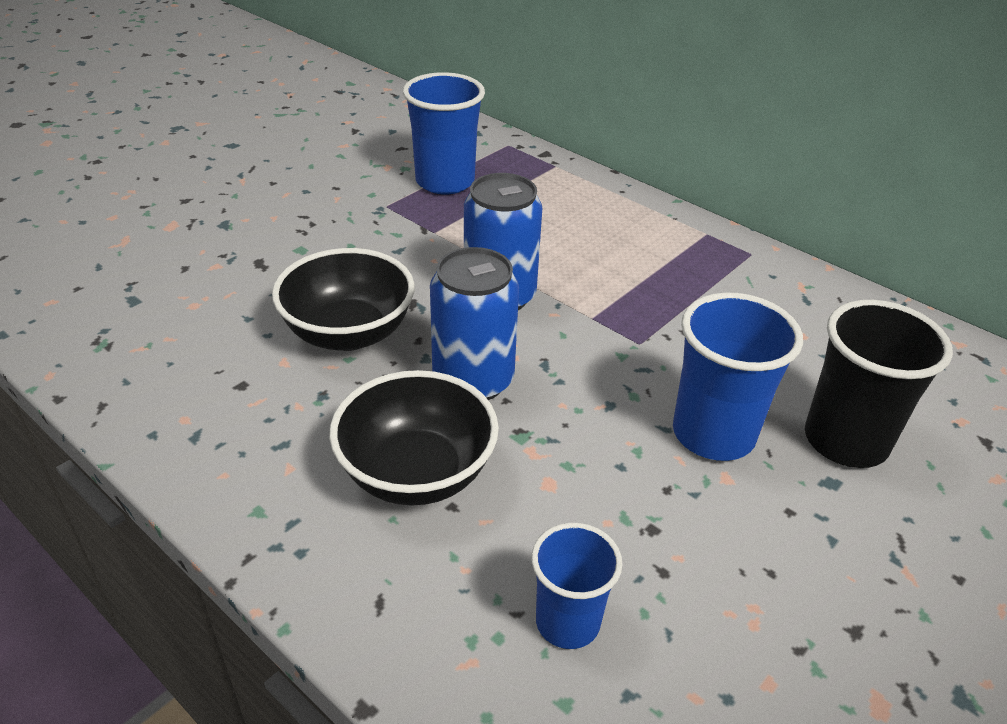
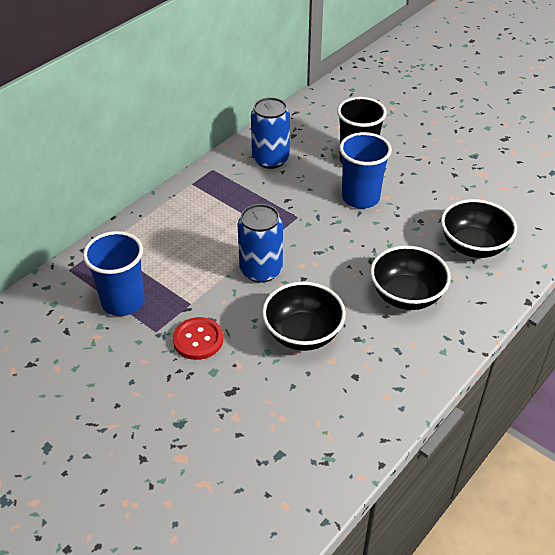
camera: 90 degrees left, 5 degrees up
(362, 237) = (198, 340): none -> red button
(473, 380) = (336, 278): blue can -> blue can (270, 159)
(567, 622) = (473, 246): blue cup -> black bowl

